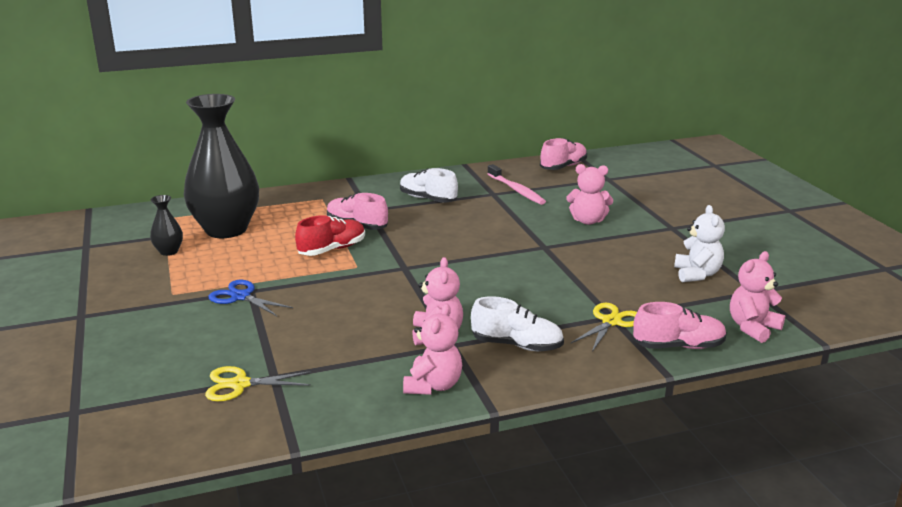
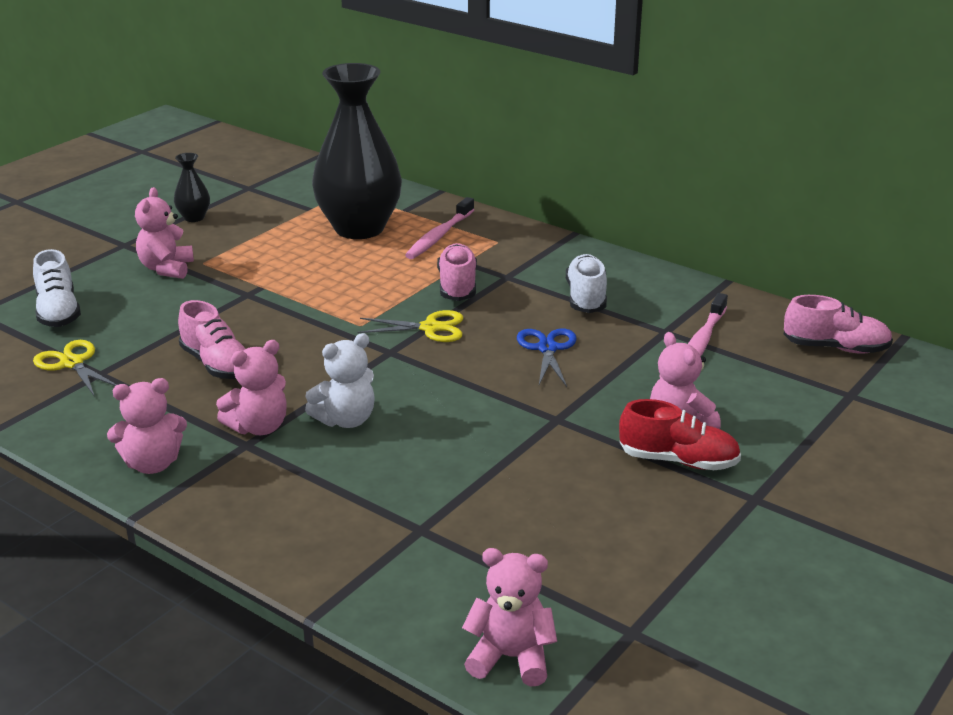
camera: 55 degrees right, 5 degrees up
(156, 309) = (166, 269): none -> pink teddy bear
(169, 251) = (281, 224): black vase -> black vase (194, 218)
(241, 297) = (230, 295): blue scissors -> blue scissors (547, 348)
(283, 211) = (439, 236): none -> pink toothbrush
(332, 249) = (383, 297): red shoe -> red shoe (678, 461)
(517, 345) = (283, 485): white shoe -> white shoe (58, 312)
(611, 322) = (406, 533): yellow scissors -> yellow scissors (430, 328)
(678, 346) = (393, 605): pink shoe -> pink shoe (217, 364)
(697, 274) = (624, 563): white teddy bear -> white teddy bear (346, 420)

